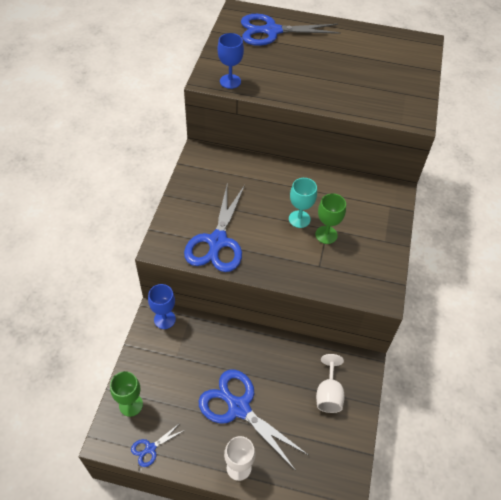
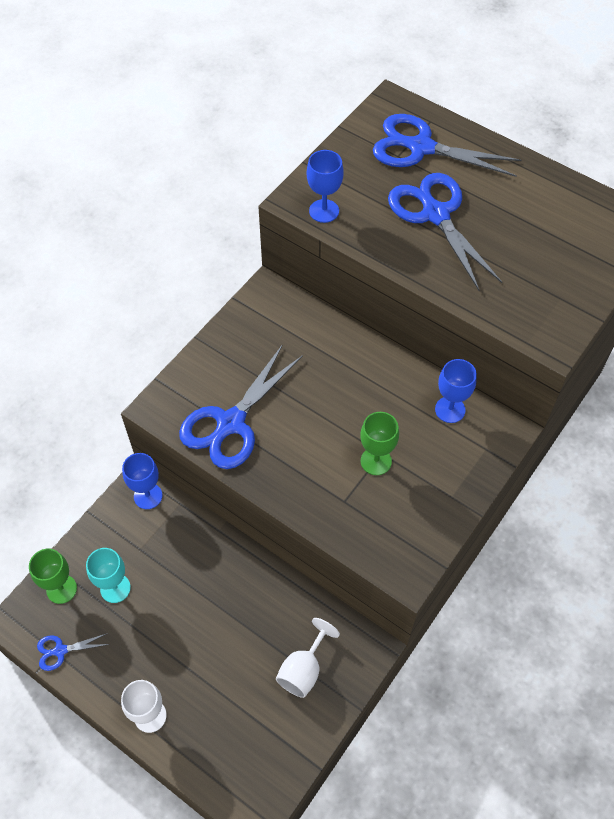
camera: 25 degrees right, 5 degrees up
(238, 407) = (184, 642): blue scissors -> blue scissors (435, 214)
(299, 219) = (351, 427): turquoise goblet -> turquoise goblet (115, 588)
(355, 190) = (450, 410): none -> blue goblet

